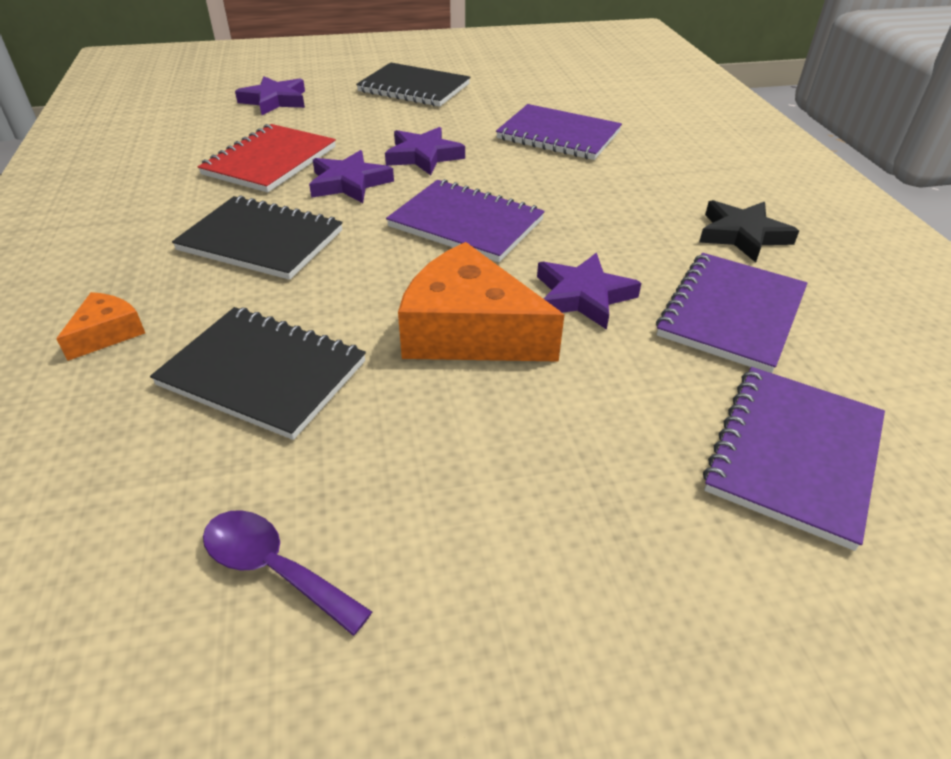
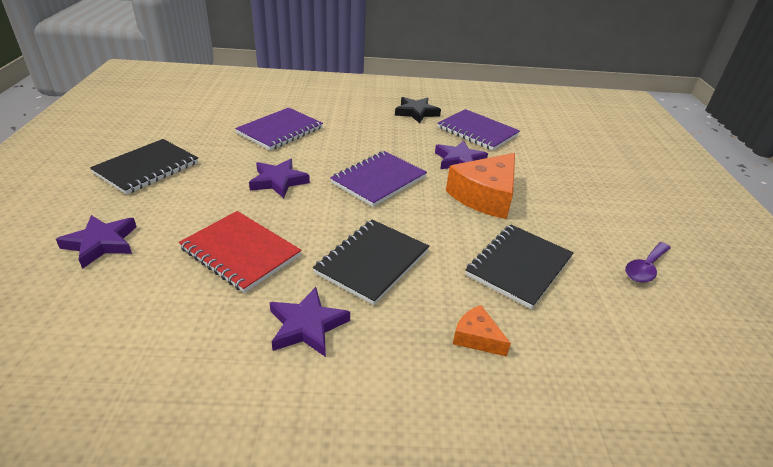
camera: 80 degrees left, 5 degrees down
(349, 183) = (303, 216): purple star -> purple star (307, 326)
(794, 454) = (561, 144): purple notebook -> none

